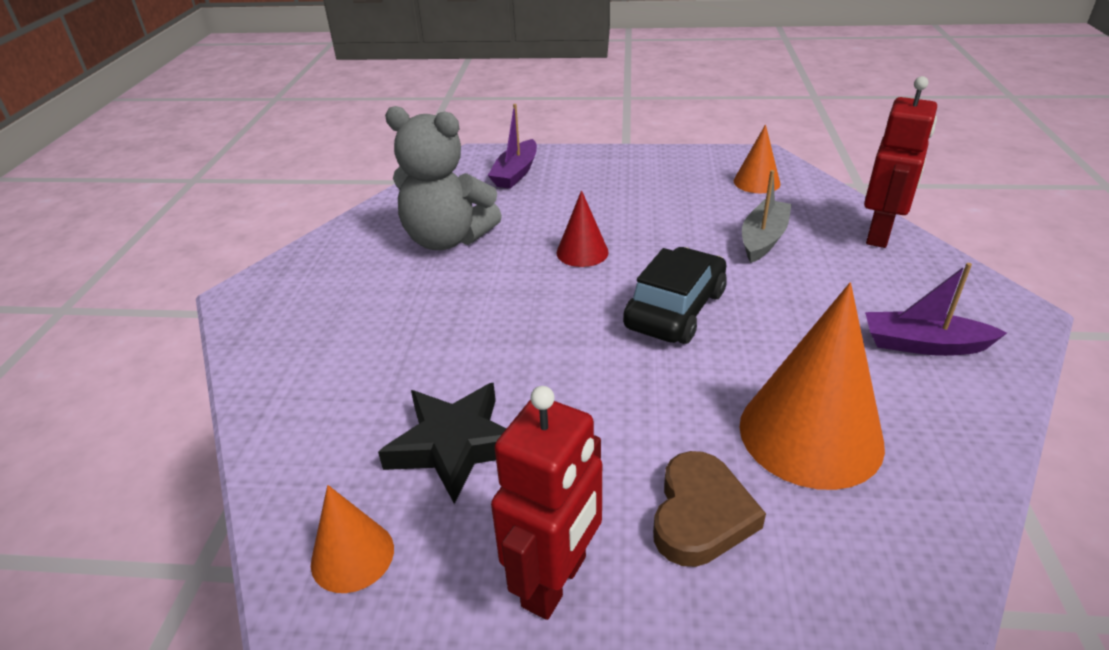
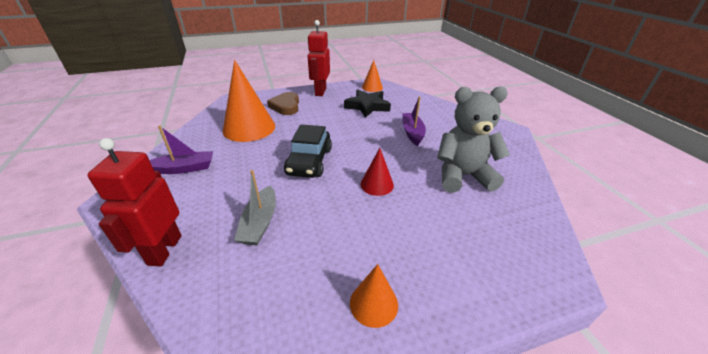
camera: 155 degrees right, 0 degrees up
(516, 173) = (494, 255): purple boat -> purple boat (412, 133)
(756, 182) = (261, 306): orange cone -> orange cone (373, 303)

